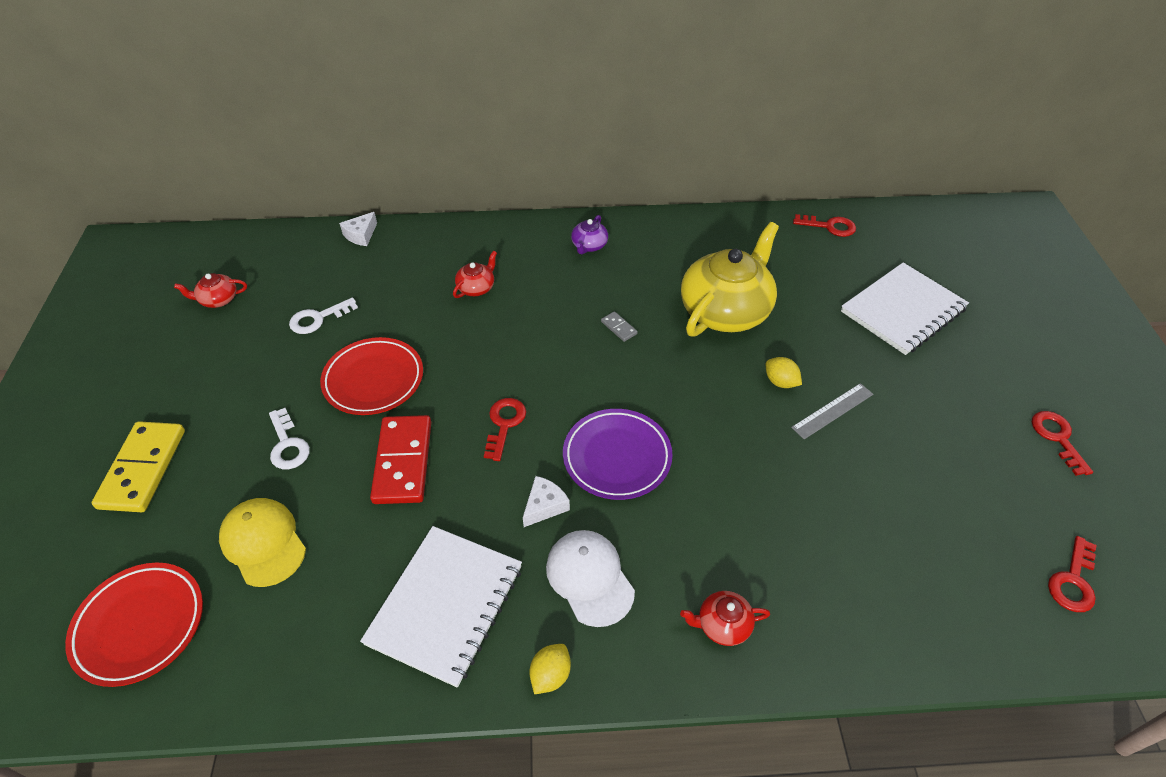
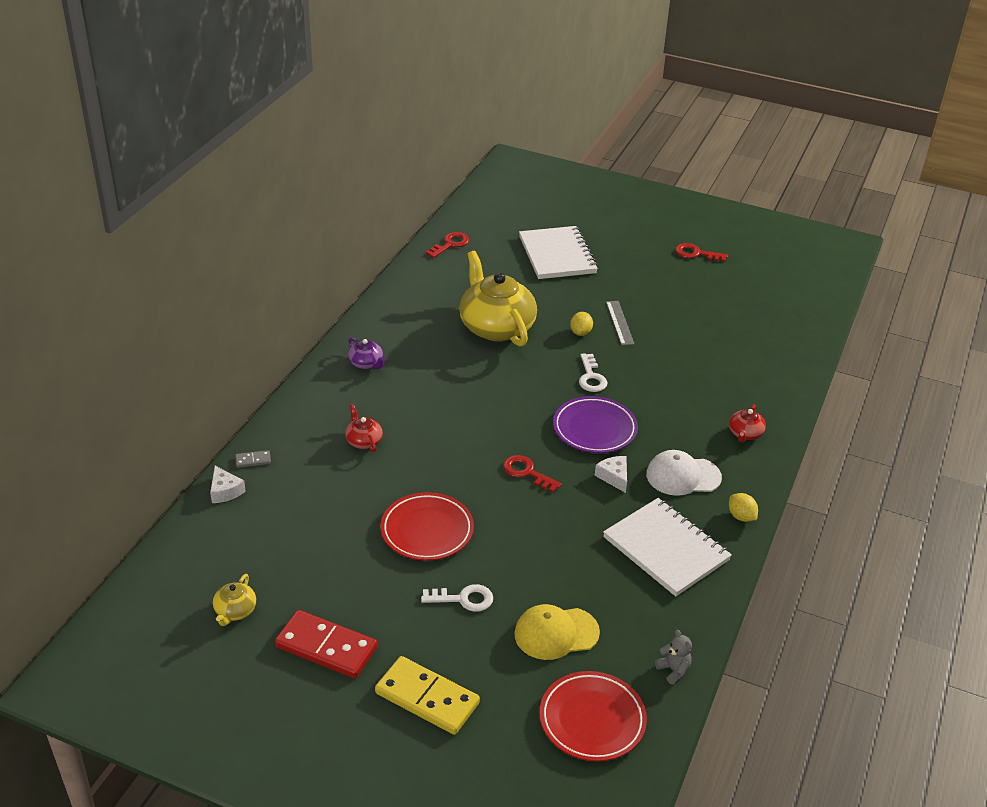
camera: 65 degrees left, 10 degrees down
(218, 299) = (235, 611): red teapot -> yellow teapot
(238, 686) = (673, 670): none -> grey teddy bear
(318, 319) = (322, 547): white key -> white key (591, 377)
(403, 461) = (527, 536): red domino -> red domino (326, 647)
(619, 328) = (472, 383): grey domino -> grey domino (253, 460)
(780, 382) = (580, 332): yellow lemon -> yellow lemon turned 60 degrees counterclockwise
(1073, 581) = (786, 299): red key -> none

